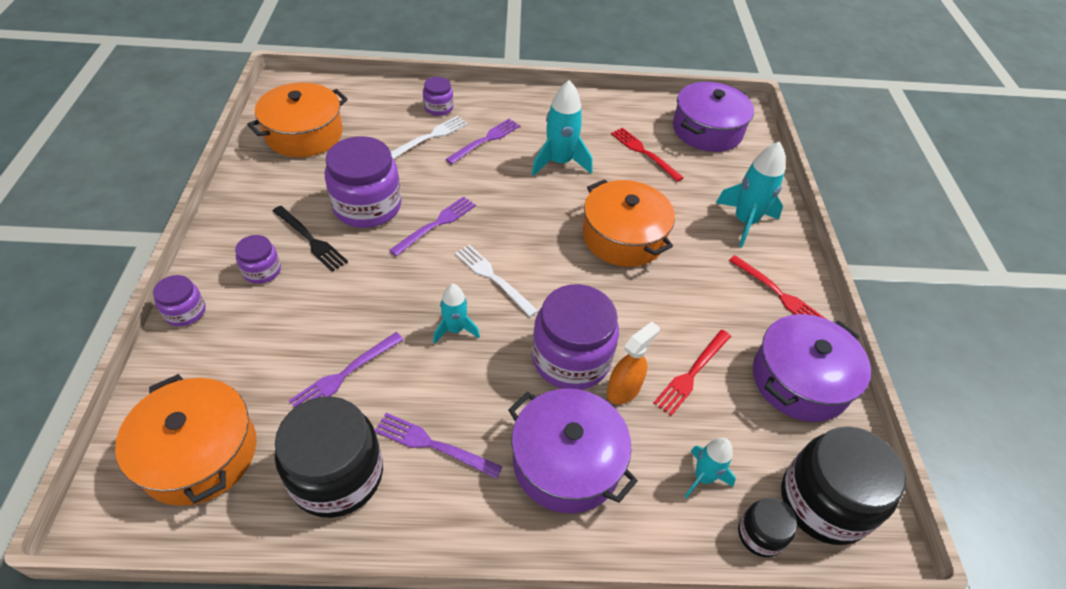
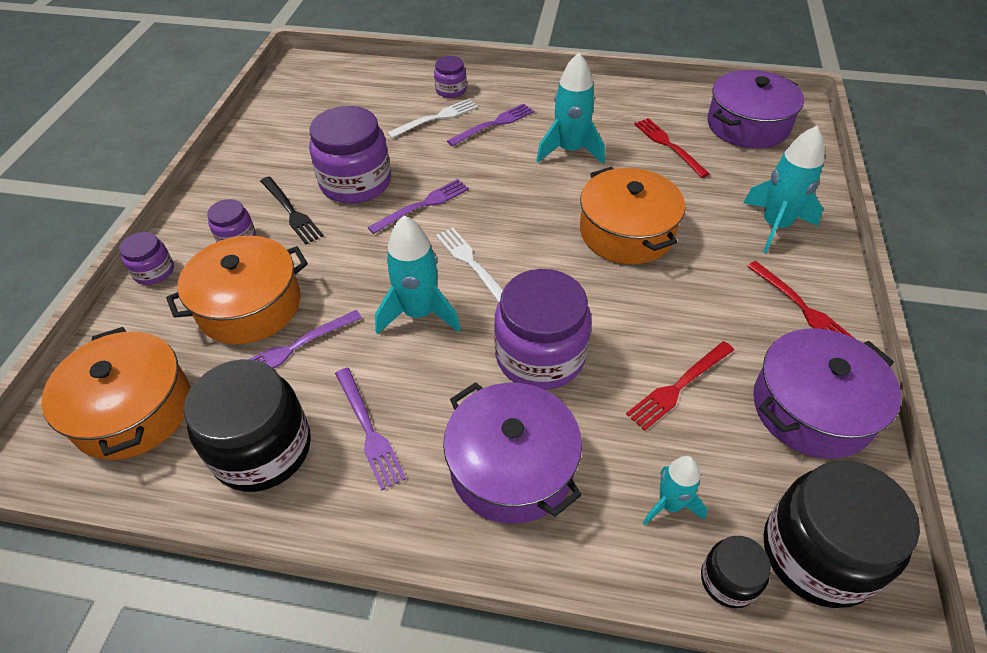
camera: 15 degrees right, 0 degrees up
(304, 134) = (309, 110): orange pot -> orange pot (249, 305)
(433, 445) = (369, 430): purple fork -> purple fork turned 150 degrees counterclockwise
(455, 329) = (419, 313): turquoise rocket -> turquoise rocket, size x1.65
(623, 390) = (594, 396): orange spray bottle -> none

